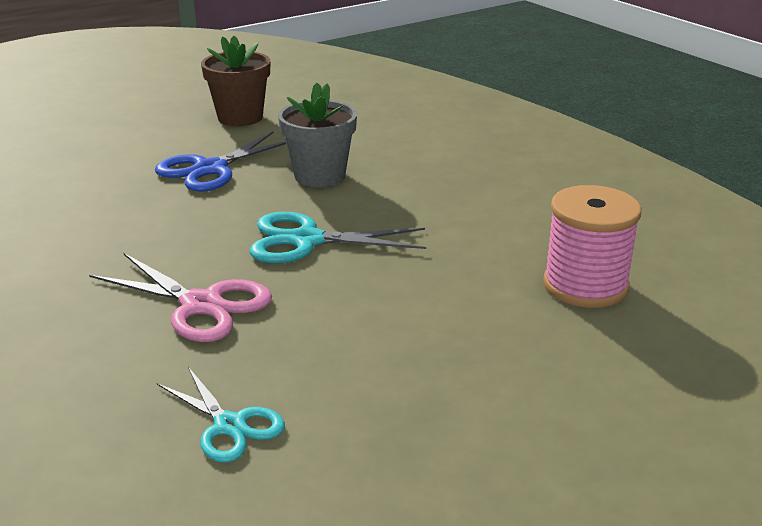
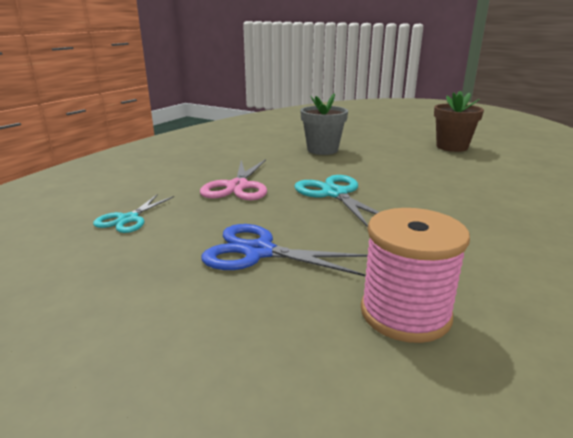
camera: 65 degrees right, 5 degrees down
(210, 169) = (380, 155): blue scissors -> blue scissors (258, 252)
(319, 176) = (419, 179): grey flower pot -> grey flower pot (322, 150)

